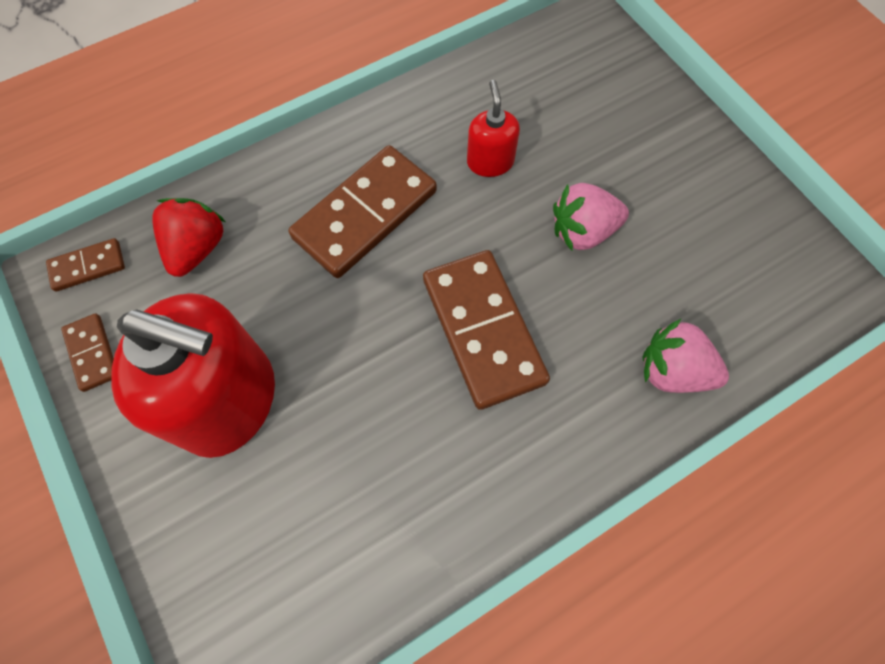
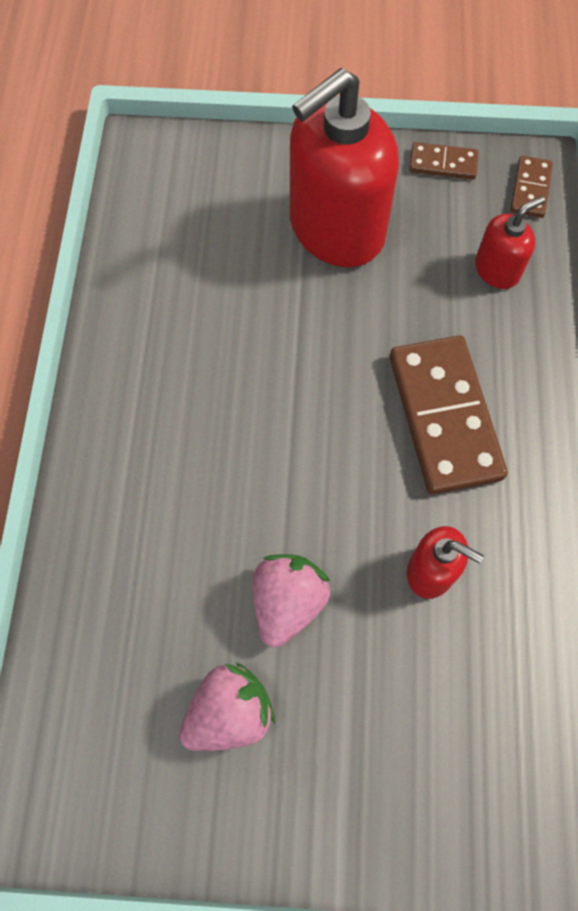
camera: 125 degrees right, 0 degrees up
(197, 248) = (497, 270): red strawberry -> red soap dispenser
(483, 330) = (256, 440): brown domino -> none
(672, 371) = (97, 570): pink strawberry -> pink strawberry (229, 713)

